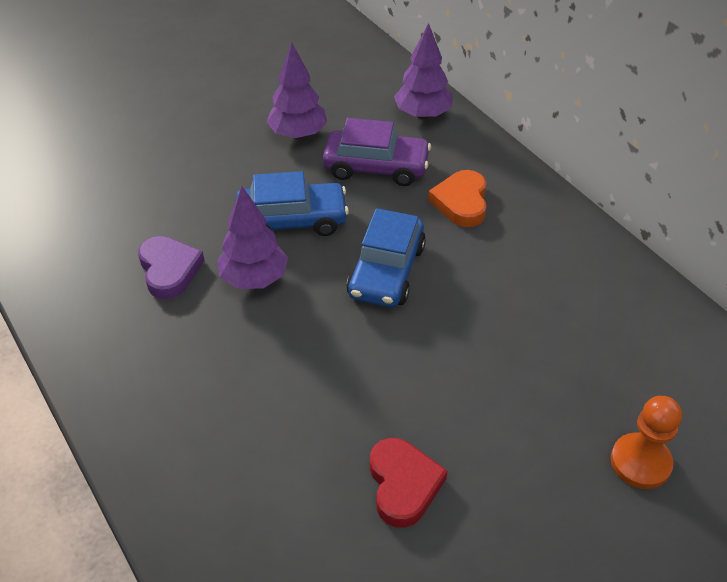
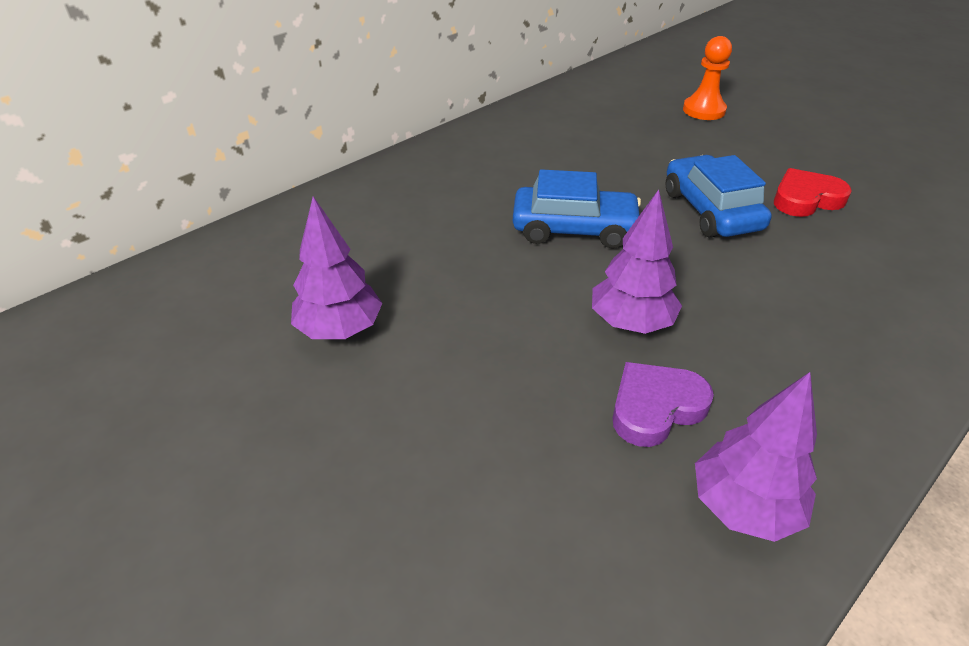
camera: 100 degrees left, 5 degrees down
(292, 220) = (519, 307): blue car -> blue car (711, 210)
(376, 167) = (404, 253): purple car -> none
(422, 114) = (296, 227): purple tree -> purple tree (743, 507)
(461, 202) = (454, 192): orange heart -> none

